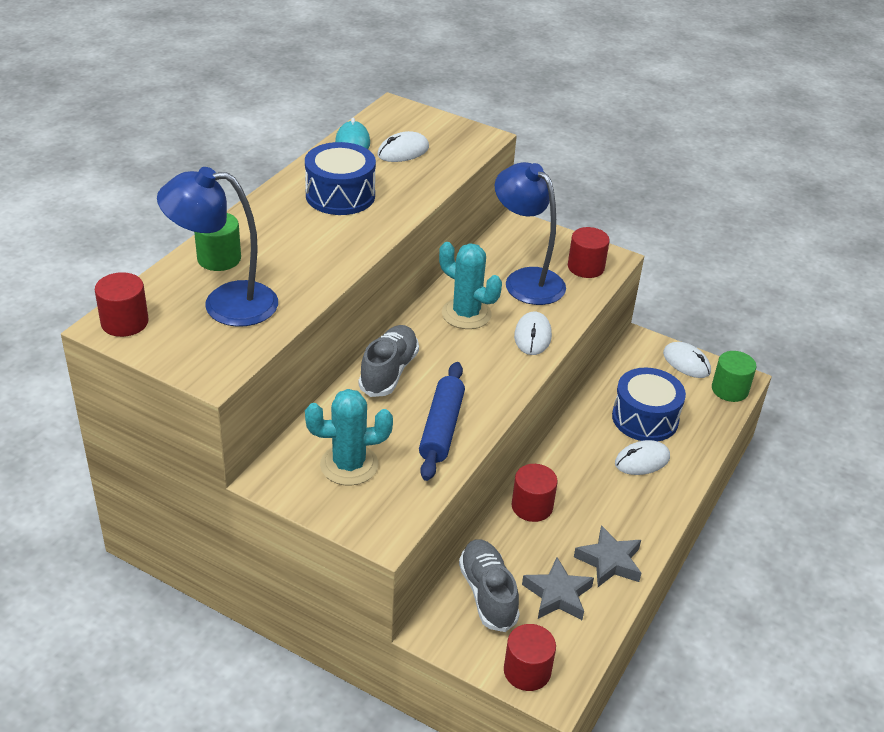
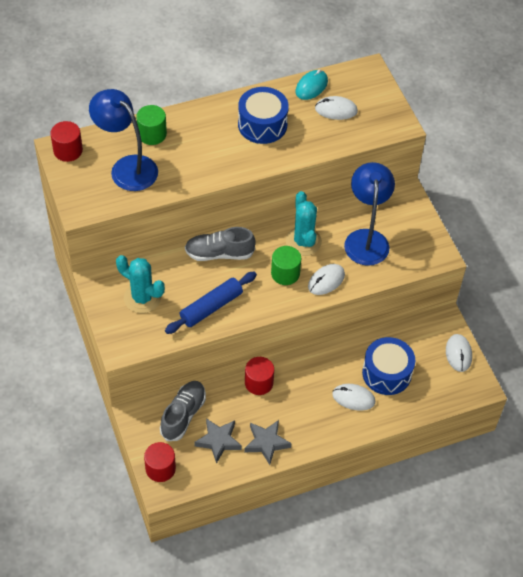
camera: 40 degrees right, 15 degrees up
(389, 372) = (219, 253): grey shoe -> grey shoe turned 150 degrees counterclockwise
(585, 267) = (415, 252): red cylinder -> none
(729, 389) = (465, 390): green cylinder -> green cylinder (285, 273)

